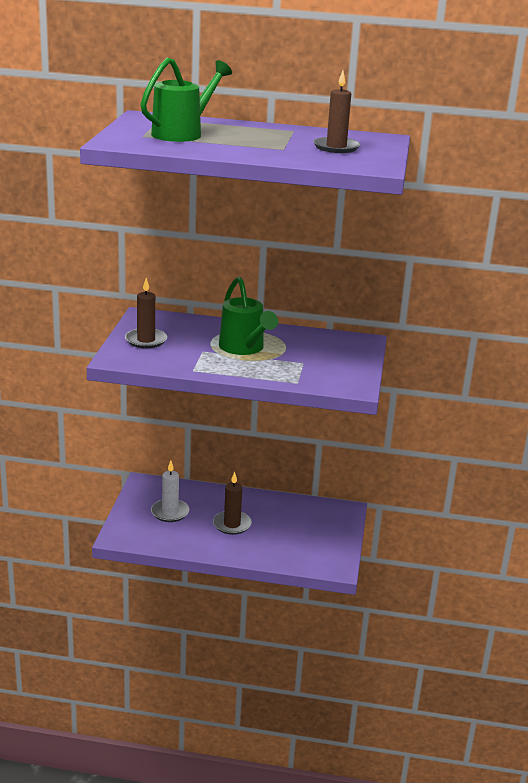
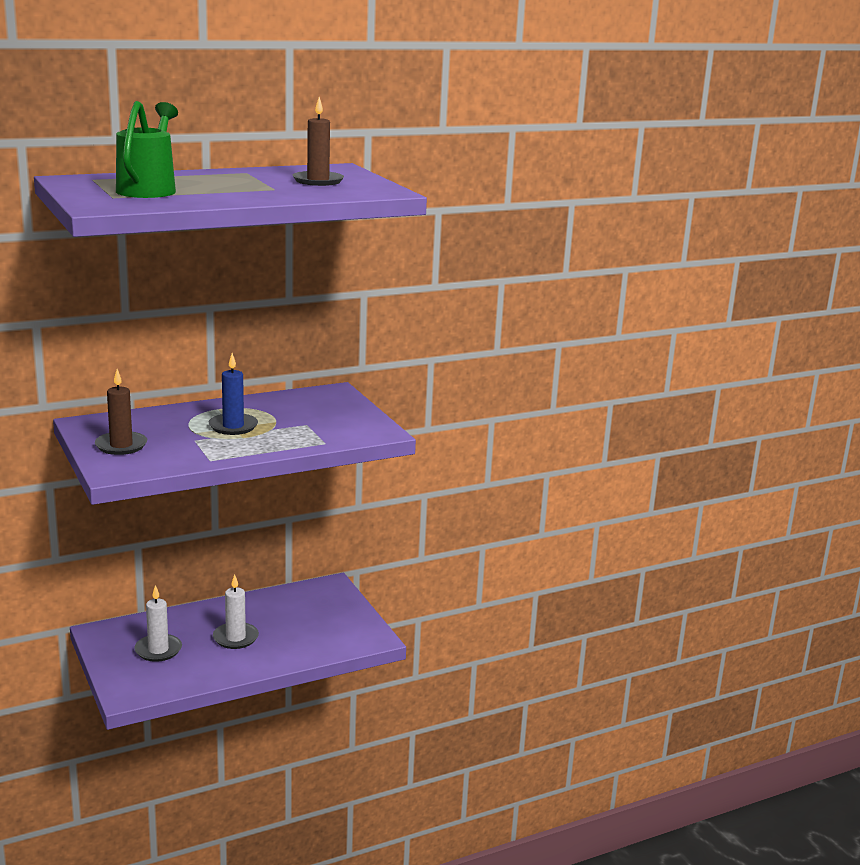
camera: 35 degrees left, 5 degrees down
(232, 524) = (235, 638): brown candle -> white candle
(244, 348) = (233, 426): green watering can -> blue candle

